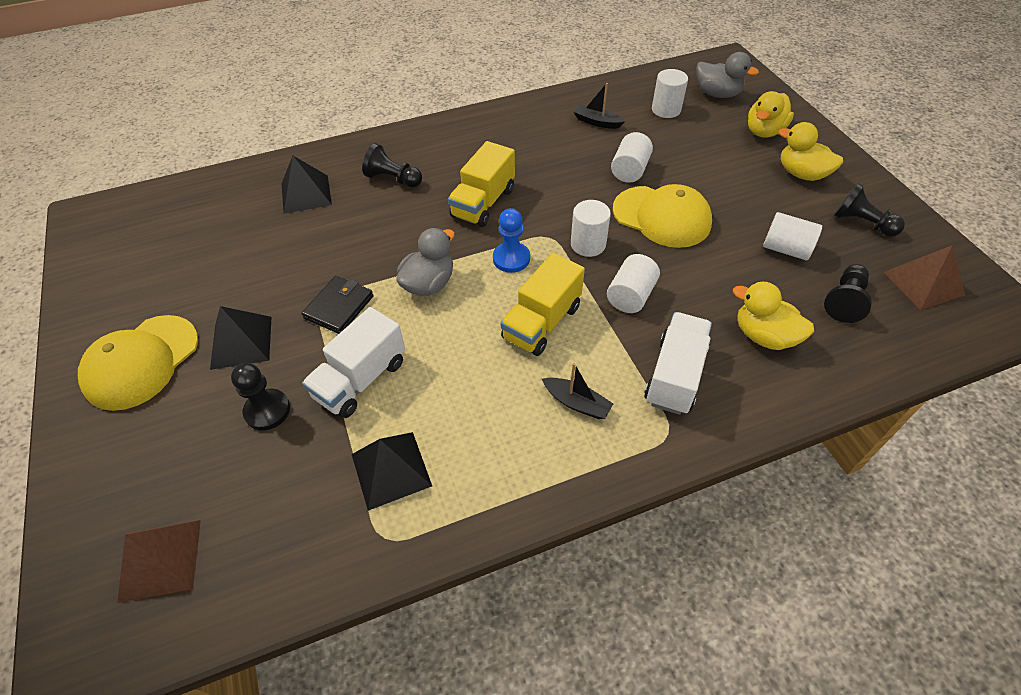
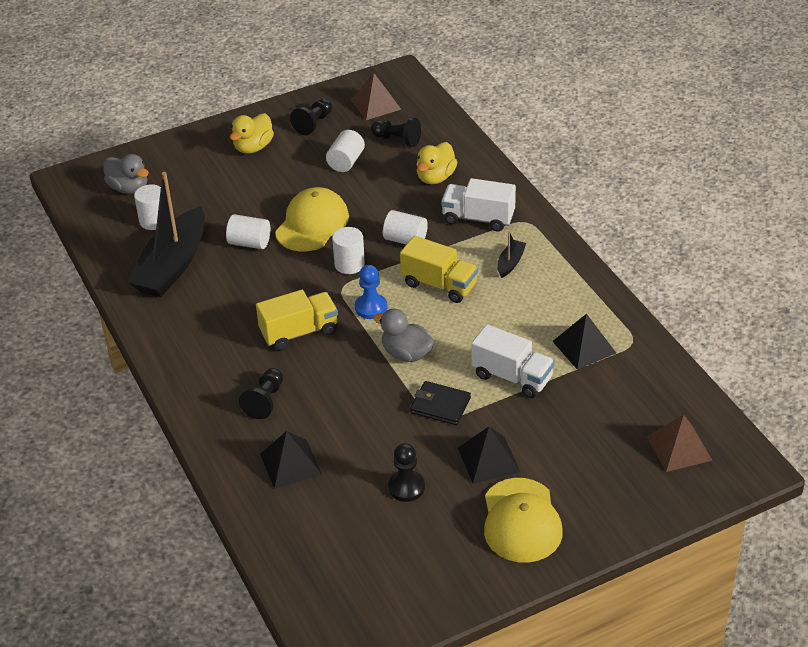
camera: 95 degrees left, 10 degrees down
(141, 362) = (521, 521): yellow cap -> yellow cap turned 60 degrees clockwise
(267, 410) = (551, 424): black pawn -> black pawn (406, 487)
(483, 203) = (299, 332): yellow truck -> yellow truck turned 45 degrees counterclockwise
(597, 122) = (172, 266): black boat -> black boat, size x2.41
(717, 94) = (129, 188): grey duck -> grey duck turned 105 degrees clockwise
(764, 131) = (192, 163): yellow duck -> none

